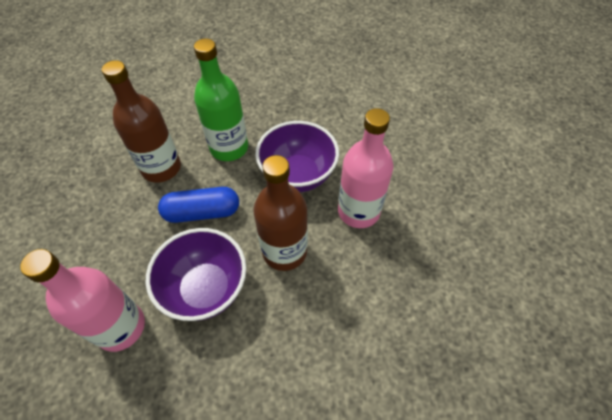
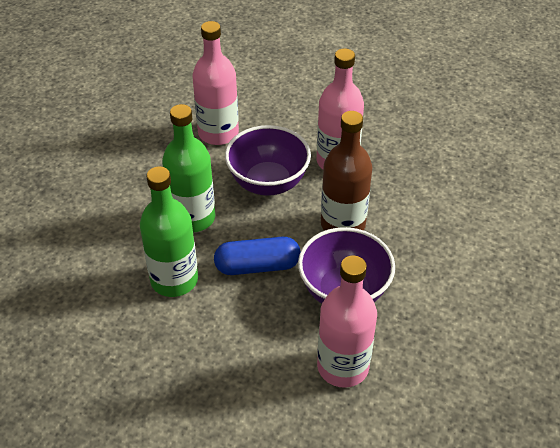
camera: 60 degrees left, 10 degrees down
(161, 168) = (174, 280): brown bottle -> green bottle
(202, 212) = (257, 266): blue capsule -> blue capsule turned 60 degrees clockwise
(329, 118) = (218, 133): none -> pink bottle

